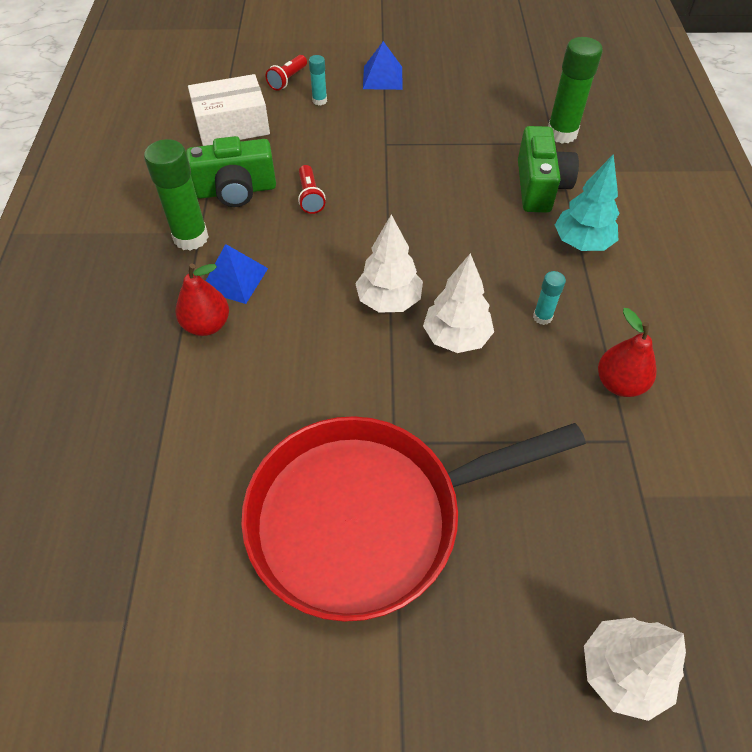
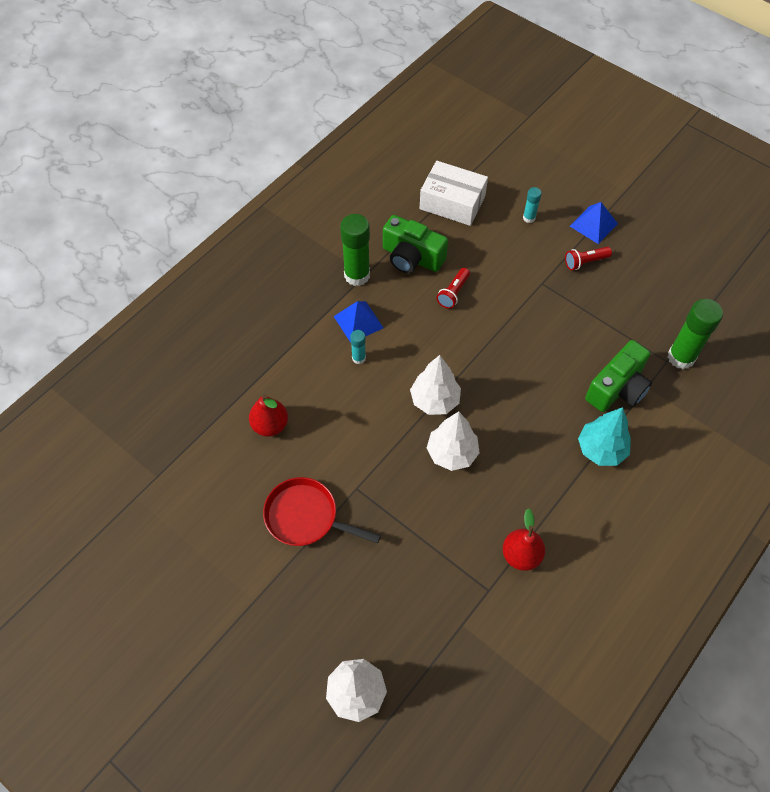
camera: 40 degrees right, 5 degrees up
(207, 325) = (318, 342): red pear -> red pear (270, 425)
(288, 80) = (523, 185): red flashlight -> red flashlight (585, 262)
(368, 517) = (306, 517): red pan -> red pan, size x0.53
(542, 317) = (518, 479): turquoise glue stick -> turquoise glue stick (359, 358)

